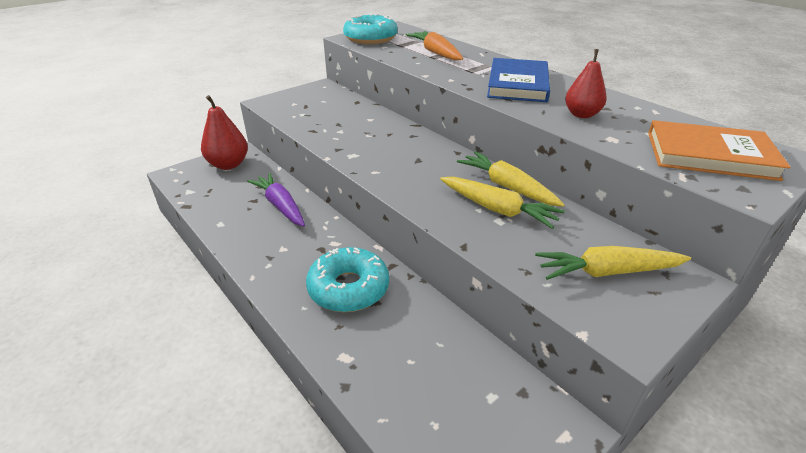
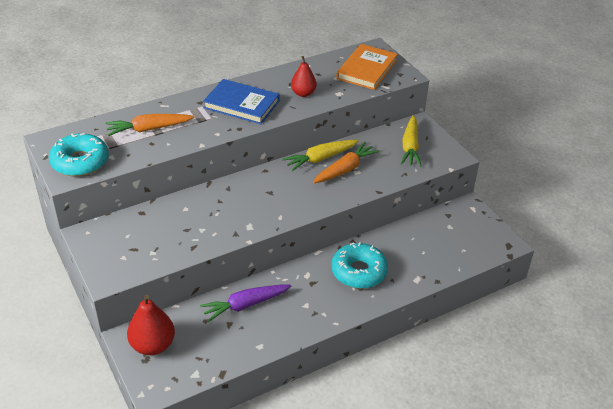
camera: 80 degrees left, 5 degrees up
(497, 209) = (345, 169): yellow carrot -> orange carrot

